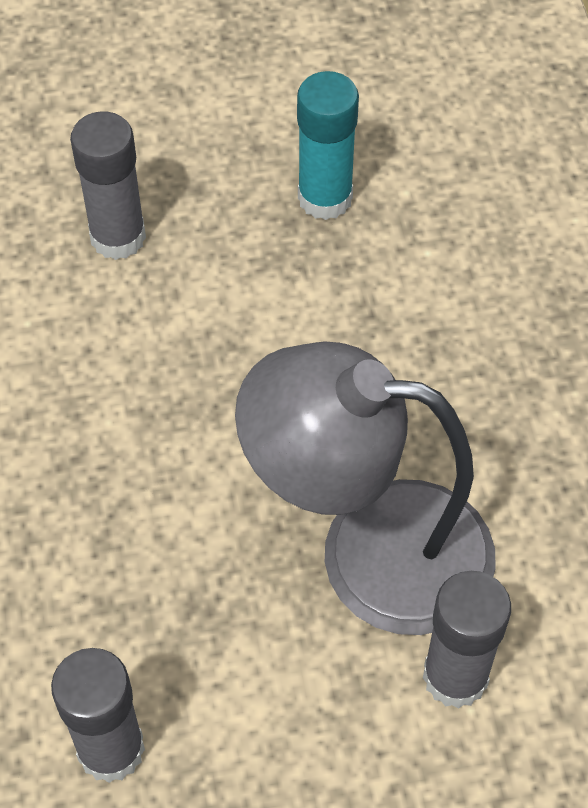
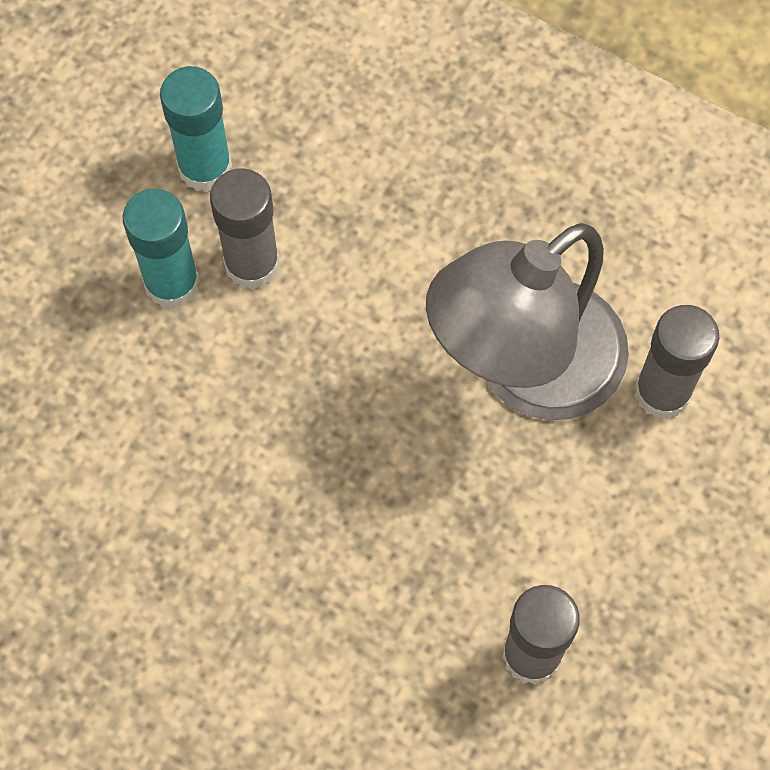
camera: 50 degrees left, 10 degrees up
(118, 237) = (102, 338): grey glue stick -> grey glue stick (252, 264)
(206, 247) = (172, 283): none -> turquoise glue stick

